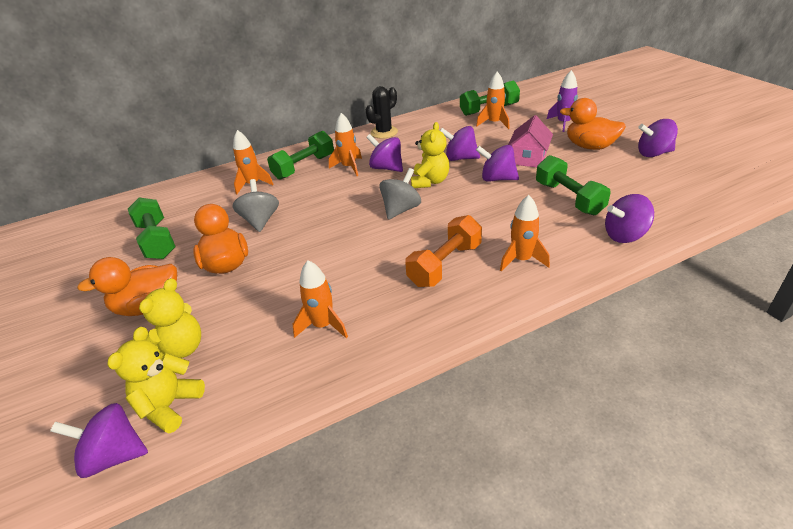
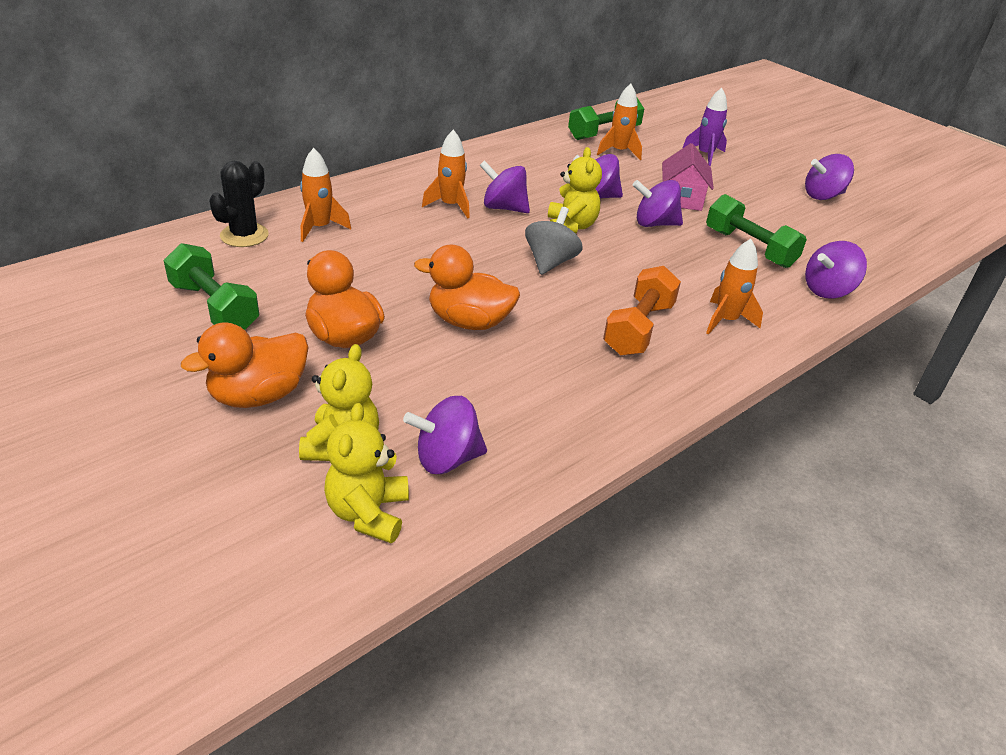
camera: 20 degrees left, 0 degrees up
(114, 455) = (327, 577): purple spinning top -> purple spinning top (447, 459)
(260, 221) = (360, 278): grey spinning top -> none
(304, 167) = (384, 204): green dumbbell -> none
(323, 325) = (521, 406): orange rocket -> none
(384, 132) = (475, 159): black cactus -> black cactus (244, 235)
(590, 146) = (748, 185): orange duck -> orange duck (469, 322)

